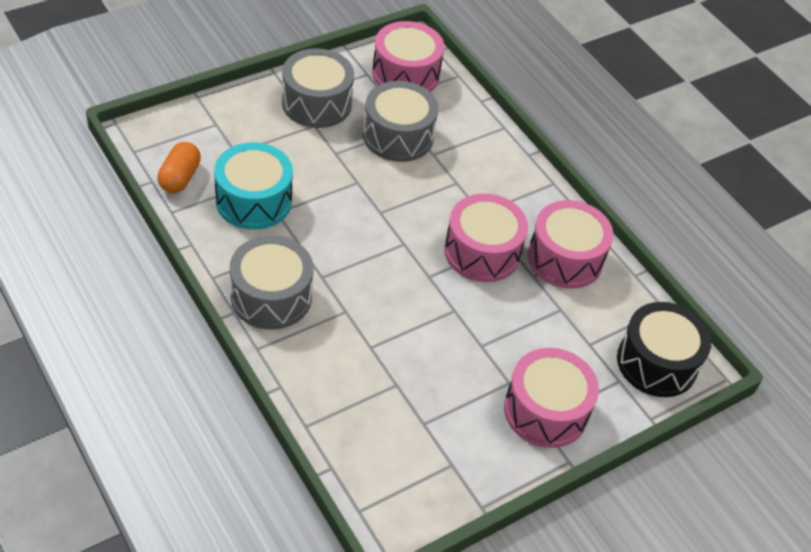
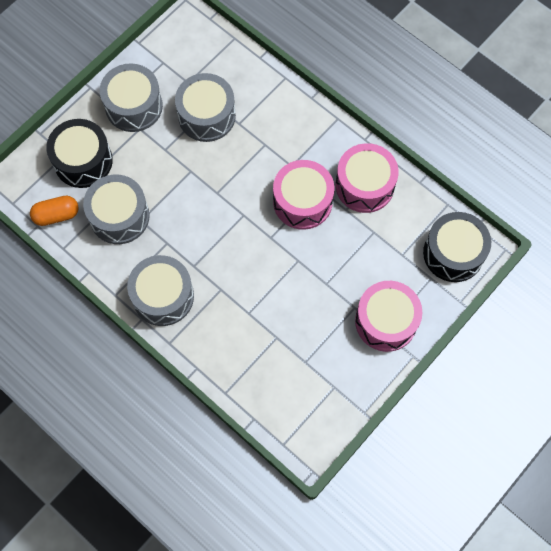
camera: 10 degrees left, 20 degrees up
(180, 177) = (56, 215): orange capsule -> orange capsule turned 75 degrees clockwise
(235, 136) = (83, 161): none -> black drum
(253, 200) = (119, 216): turquoise drum -> grey drum
(405, 74) = (193, 52): pink drum -> none

